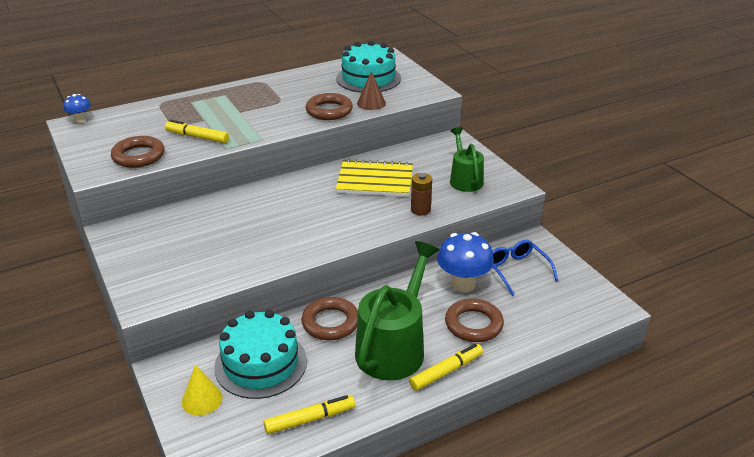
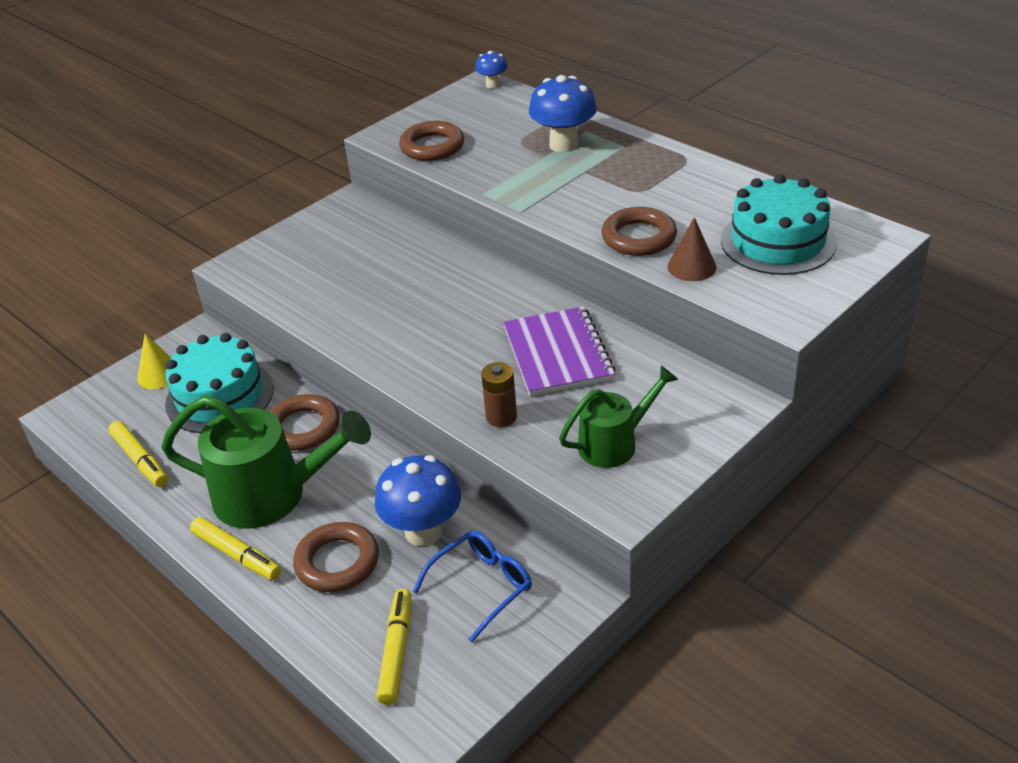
camera: 75 degrees right, 5 degrees up
(197, 137) = (498, 166): yellow marker -> yellow marker (396, 651)
(198, 112) = (564, 144): none -> blue mushroom
(375, 180) = (558, 354): yellow notebook -> purple notebook

